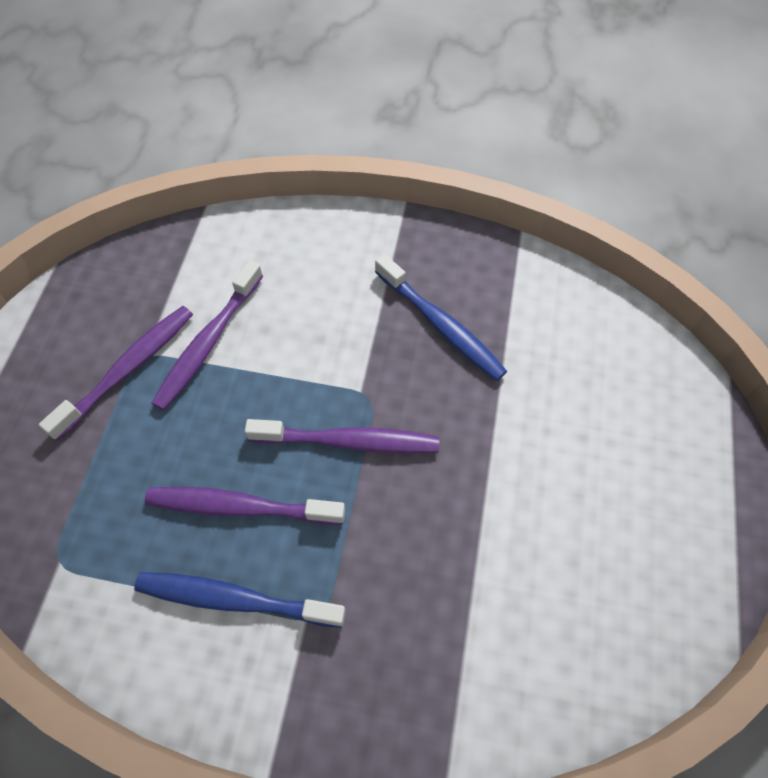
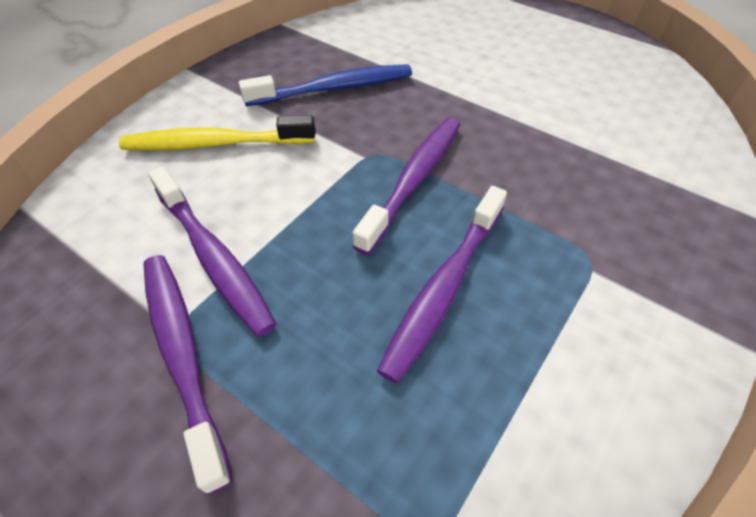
camera: 65 degrees left, 10 degrees down
(236, 600) = (554, 324): blue toothbrush -> none
(321, 279) = (216, 144): none -> yellow toothbrush

